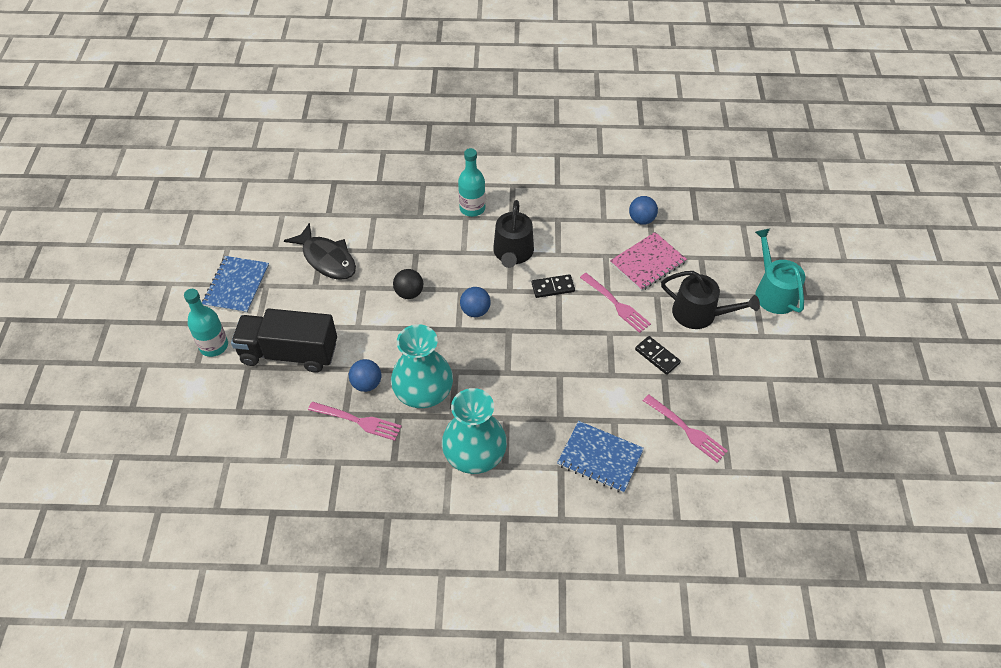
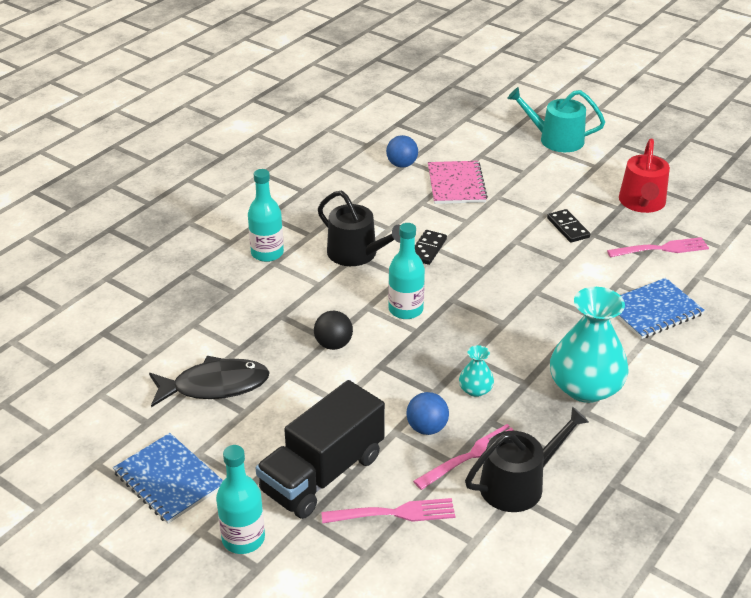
camera: 55 degrees left, 15 degrees down
(423, 391) = (475, 390): turquoise vase -> turquoise vase, size x0.45
(475, 311) = (405, 310): blue ball -> turquoise bottle
(615, 304) = (485, 223): pink fork -> pink fork (393, 513)
(657, 356) = (568, 228): black domino -> black domino turned 75 degrees clockwise
(700, 314) = (542, 184): black watering can -> black watering can (518, 484)
(739, 389) = (642, 203): none -> red watering can

